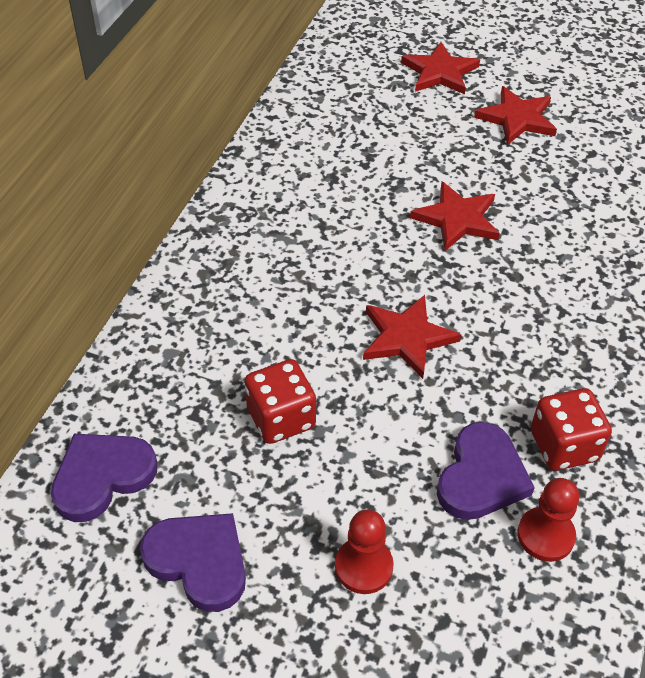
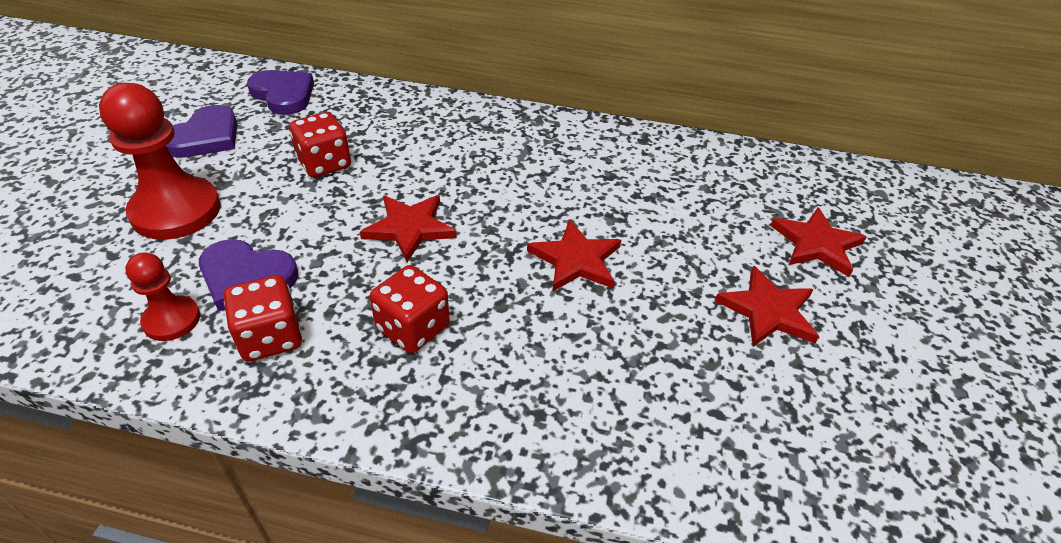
camera: 80 degrees right, 5 degrees down
(363, 567) = (176, 211): red pawn -> red pawn, size x1.84
(546, 338) = (413, 328): none -> red dice

